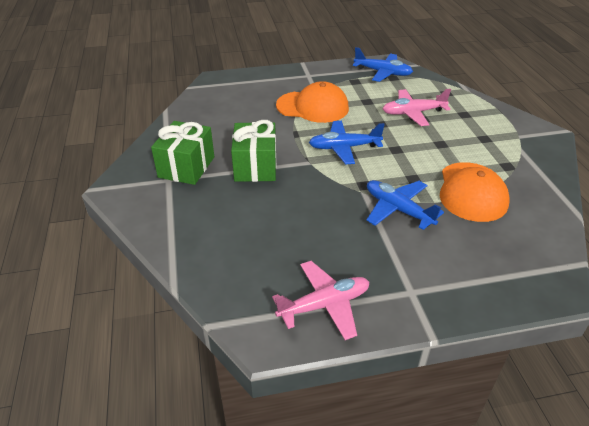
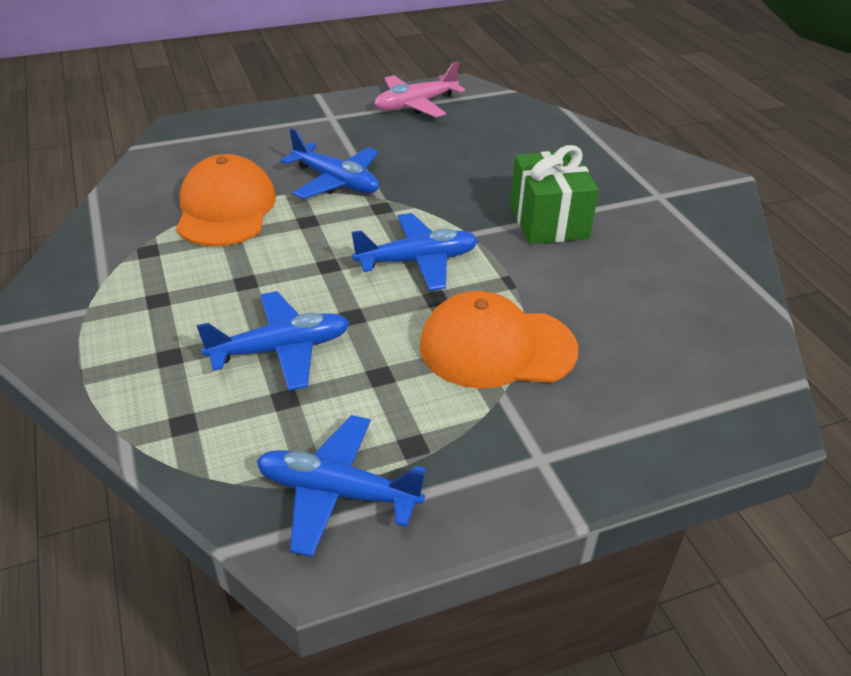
camera: 170 degrees right, 0 degrees up
(186, 167) = (648, 213): green gift -> none
(413, 113) = (281, 350): pink plane -> blue plane

